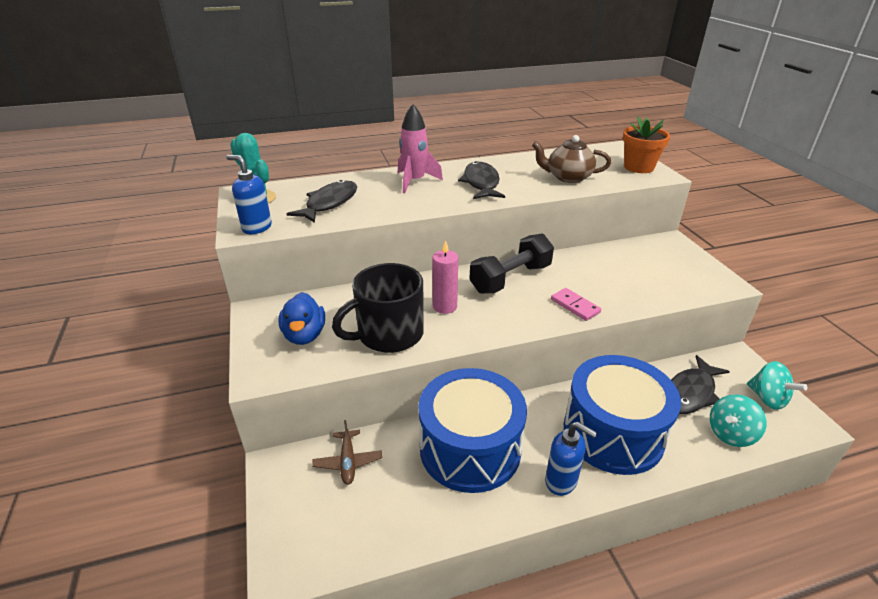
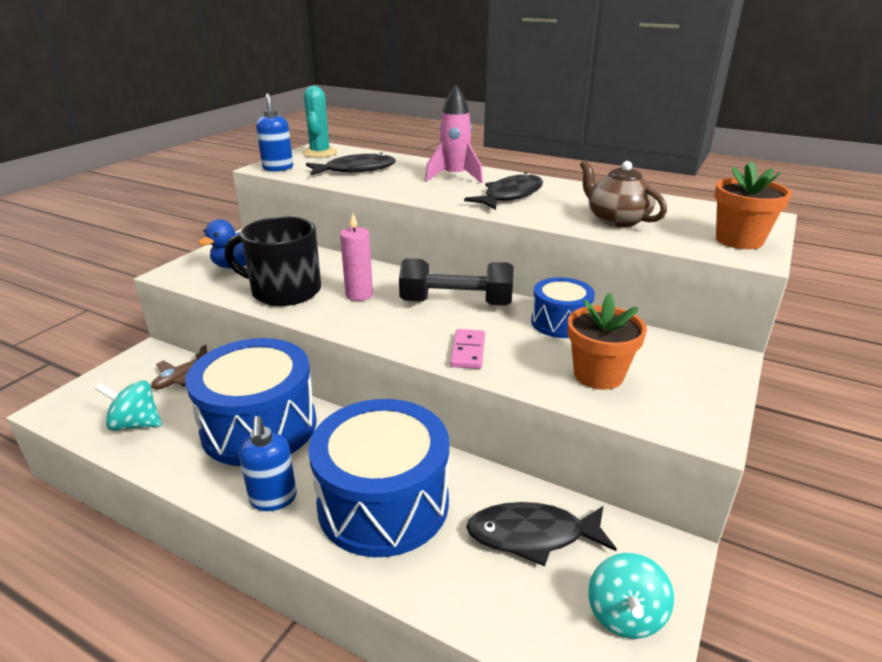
camera: 45 degrees right, 5 degrees down
(581, 260) = (560, 322): none -> blue drum
(648, 281) = (598, 375): none -> orange flower pot
(730, 434) = (501, 602): turquoise spinning top -> turquoise spinning top (135, 424)

